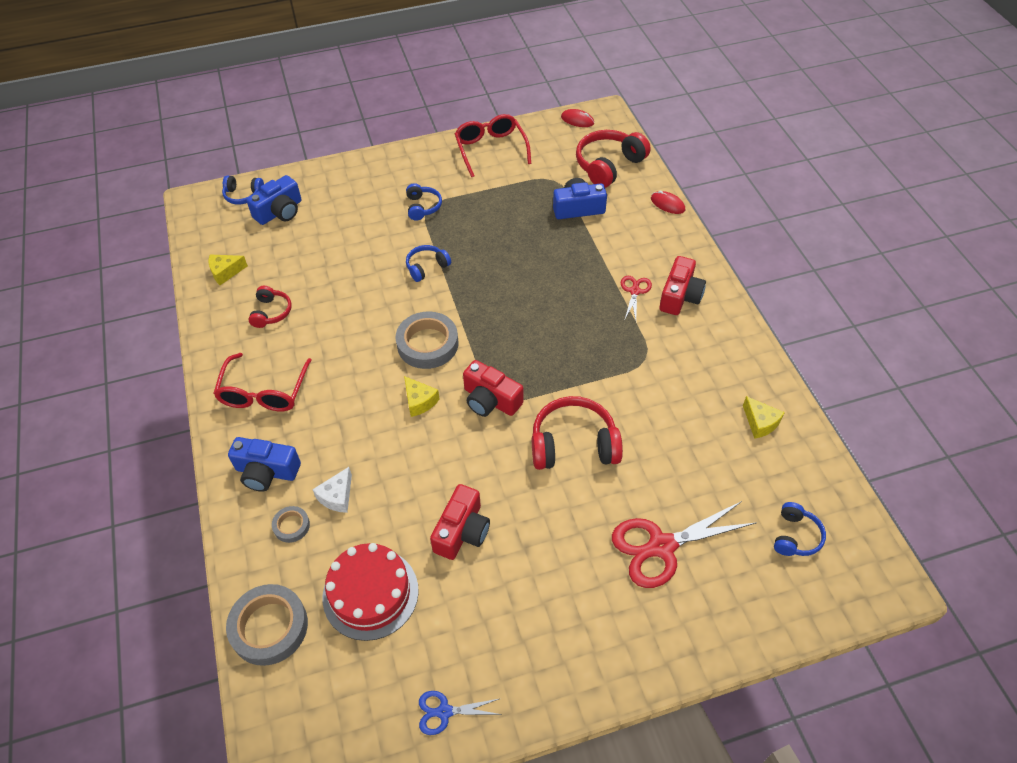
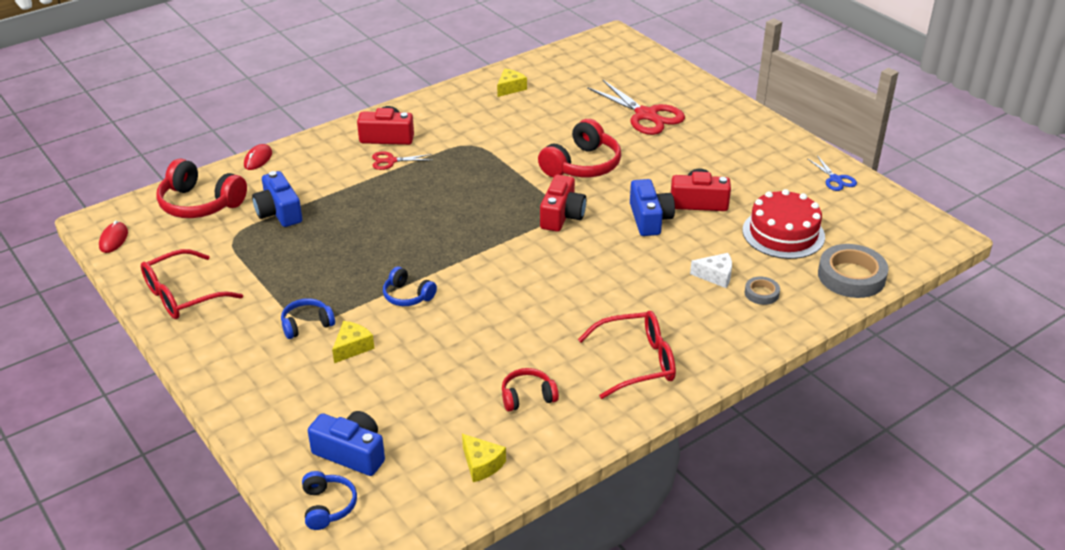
camera: 110 degrees left, 15 degrees down
(266, 472) = (722, 327): blue camera -> blue camera (649, 219)
(419, 401) = (587, 255): yellow cheese -> yellow cheese (352, 347)
(427, 344) = (515, 268): grey tape -> none
(573, 444) = (582, 165): red headphones -> red headphones turned 120 degrees counterclockwise
(795, 536) = (601, 68): blue headphones -> none

